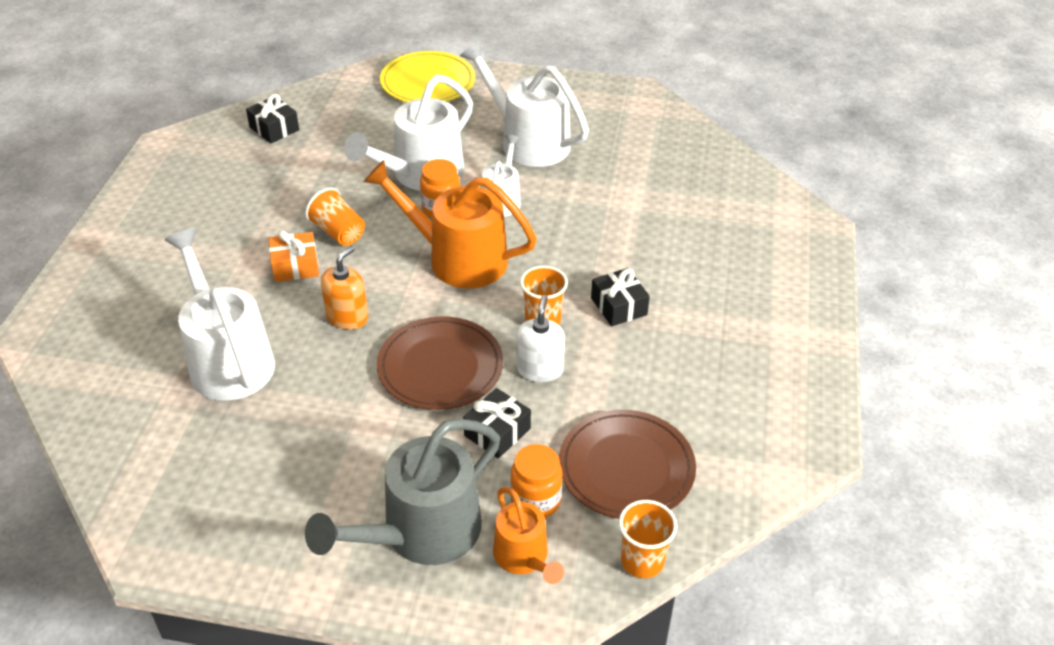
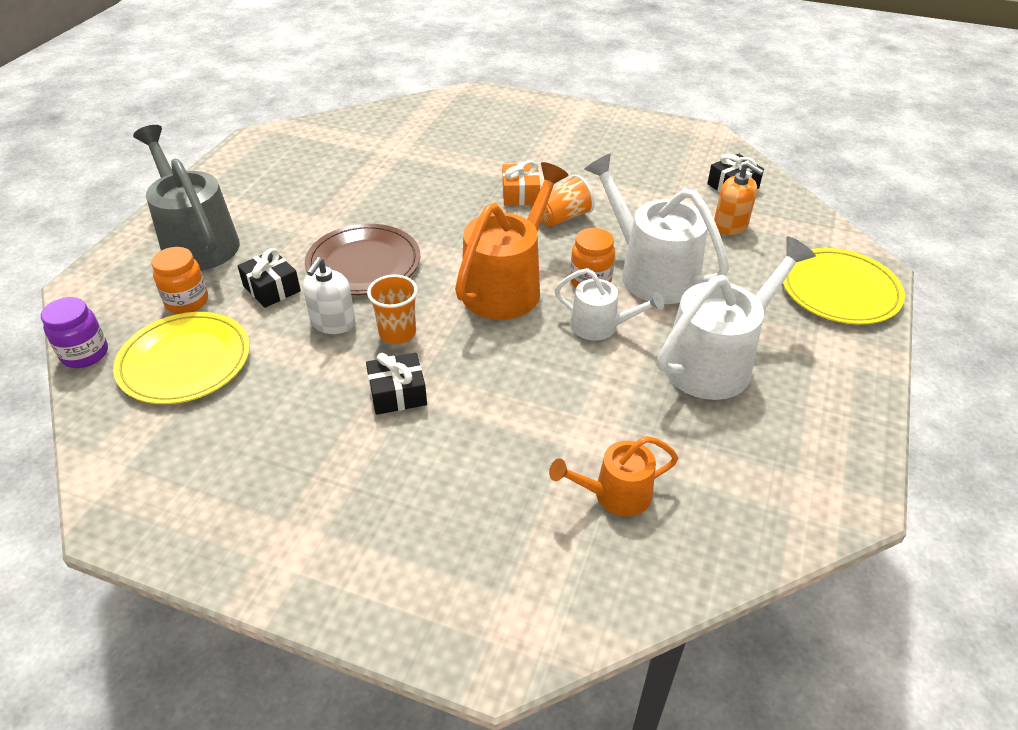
camera: 100 degrees right, 0 degrees up
(227, 359) = (419, 163): white watering can -> none
(347, 317) = (446, 218): orange soap dispenser -> orange soap dispenser (730, 225)
(524, 558) = (138, 289): orange watering can -> orange watering can (614, 495)
(539, 369) = (333, 322): white soap dispenser -> white soap dispenser turned 90 degrees clockwise
(626, 468) = (185, 361): brown plate -> yellow plate
(642, 561) = (85, 354): orange cup -> purple jar

